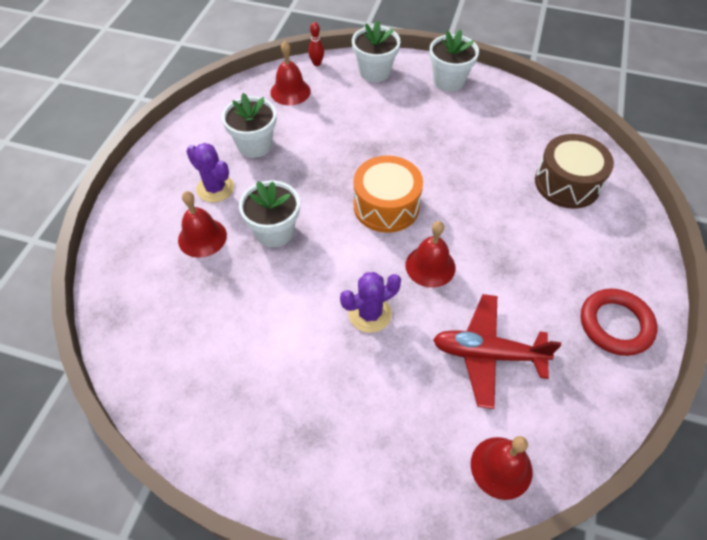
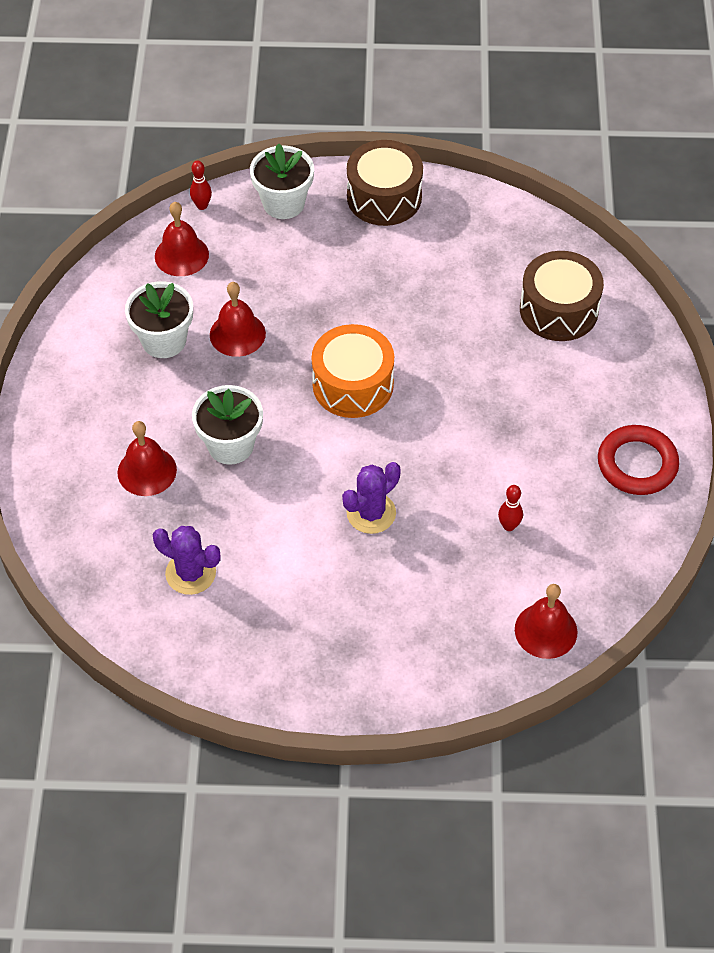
camera: 15 degrees left, 0 degrees up
(215, 188) = (137, 408): purple cactus -> purple cactus (190, 573)
(430, 266) = (423, 445): red bell -> red bell (237, 334)
(449, 81) = (384, 197): white flower pot -> brown drum
(487, 354) = (509, 526): red plane -> red bowling pin

